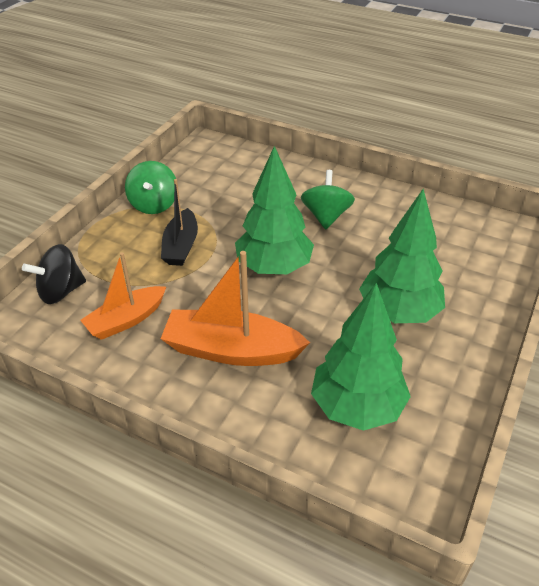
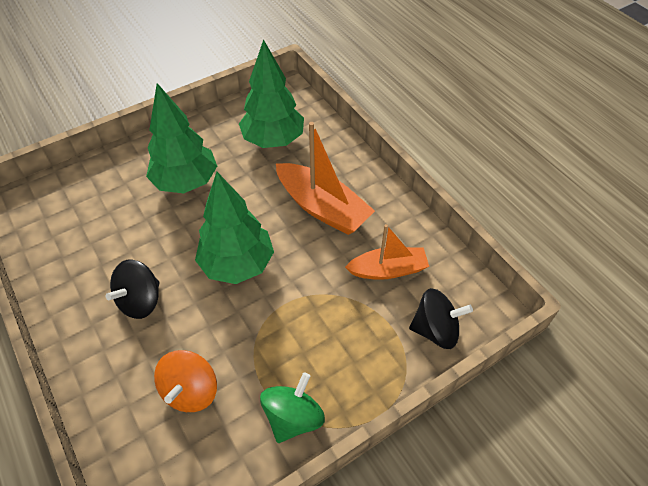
camera: 150 degrees left, 10 degrees up
(181, 246) = (300, 332): black boat -> none
(236, 190) = (190, 391): none -> orange spinning top
(326, 216) = (140, 301): green spinning top -> black spinning top

